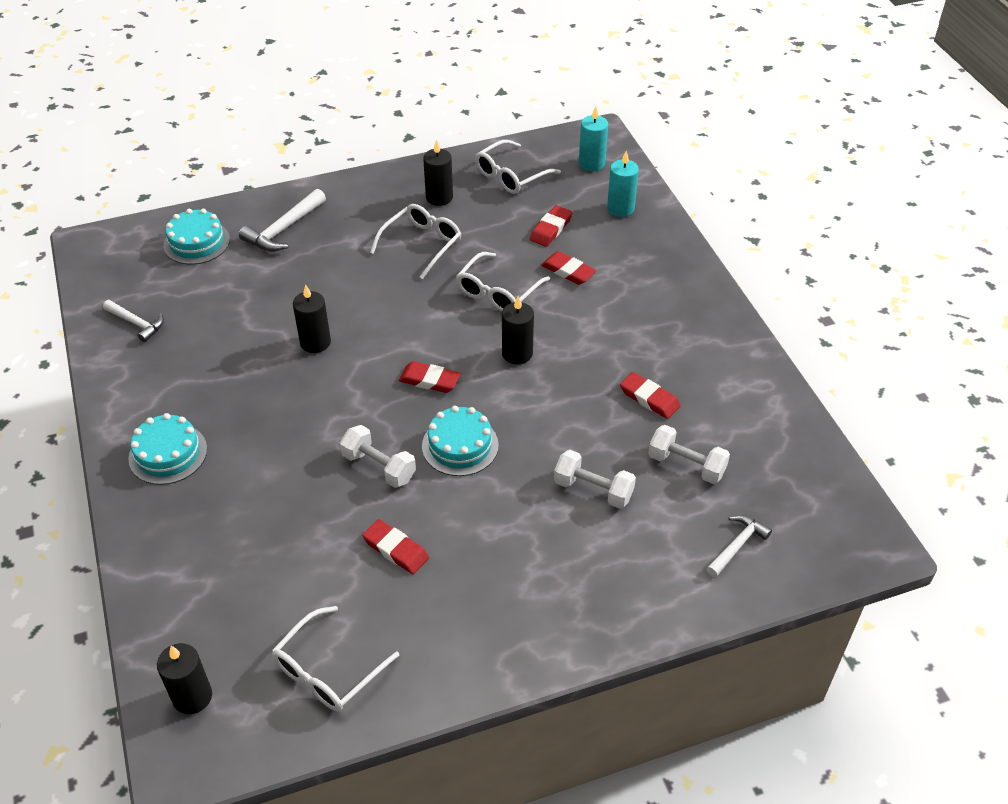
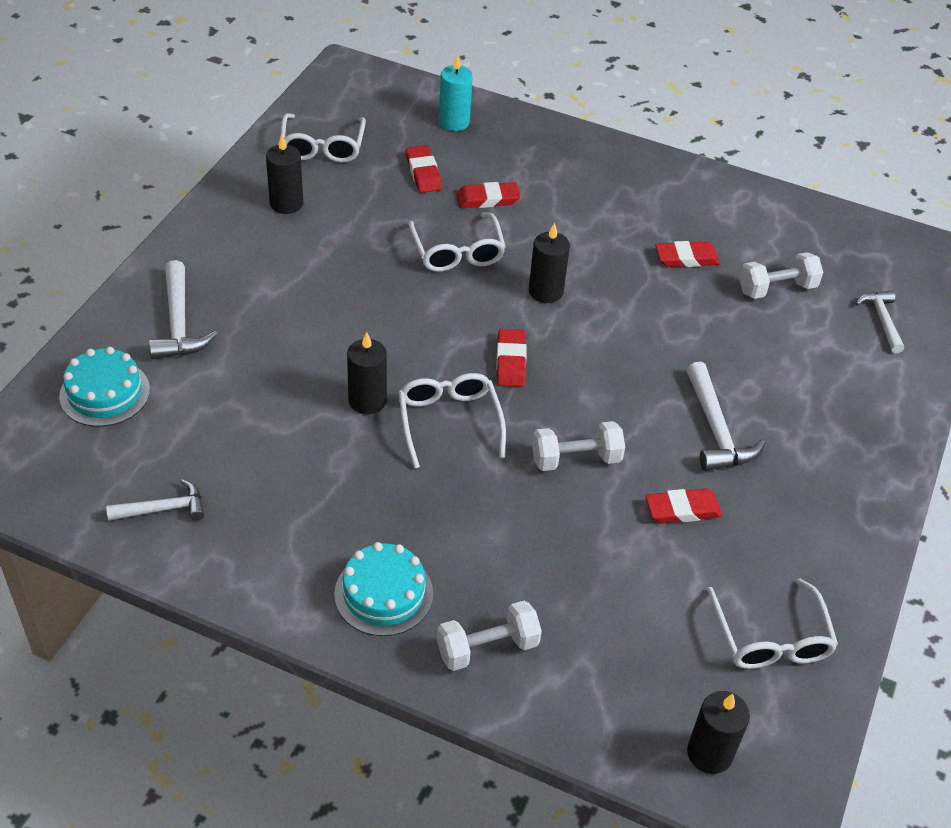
camera: 50 degrees left, 0 degrees up
(421, 244) = (333, 254): white glasses -> white glasses (449, 422)
(429, 380) = (510, 361): red eraser -> red eraser turned 60 degrees counterclockwise
(460, 445) = (610, 394): turquoise cake -> none
(494, 520) = (716, 429): none -> white hammer
(591, 163) = (376, 97): turquoise candle -> none
(593, 490) = (746, 353): white dumbbell -> white dumbbell (487, 648)

